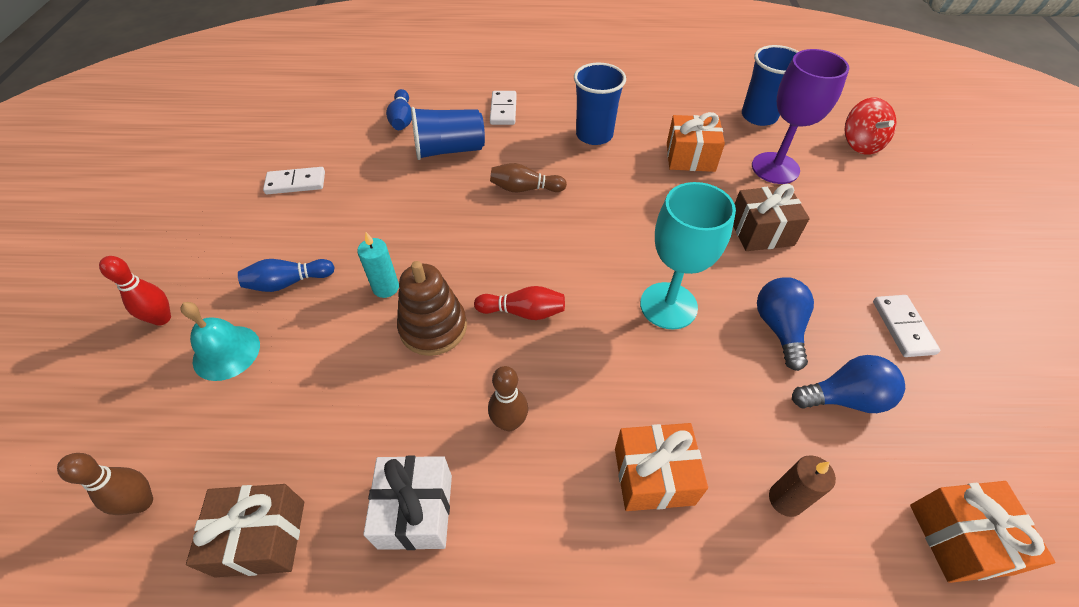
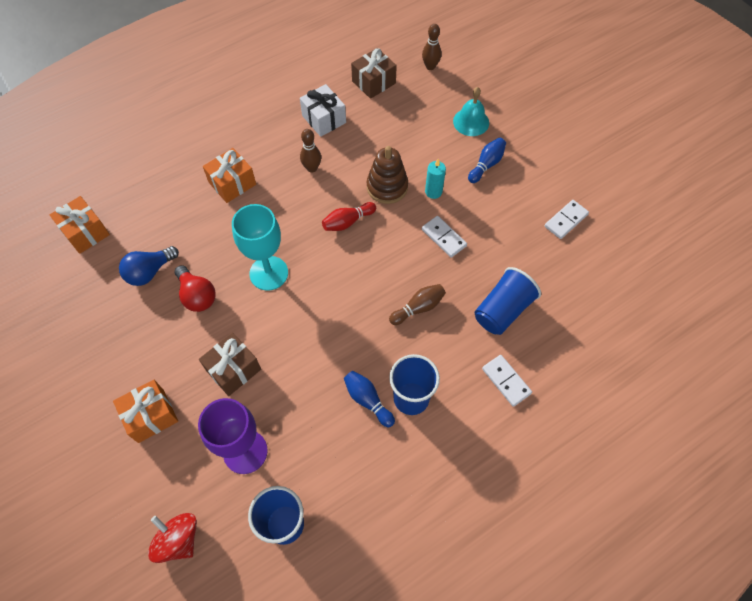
camera: 145 degrees right, 10 degrees up
(162, 318) = (521, 116): red bowling pin -> none
(402, 119) = (569, 318): blue bowling pin -> blue bowling pin (368, 400)
(690, 157) = (319, 421): orange gift -> orange gift (151, 416)
(779, 328) = (197, 296): blue light bulb -> red light bulb
(785, 499) = (168, 206): brown candle -> none
(902, 327) = (121, 340): white domino -> white domino (444, 237)

